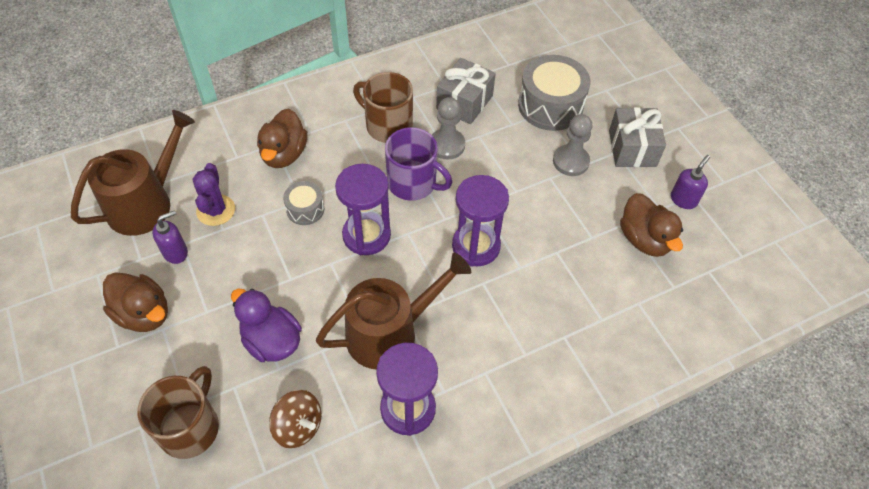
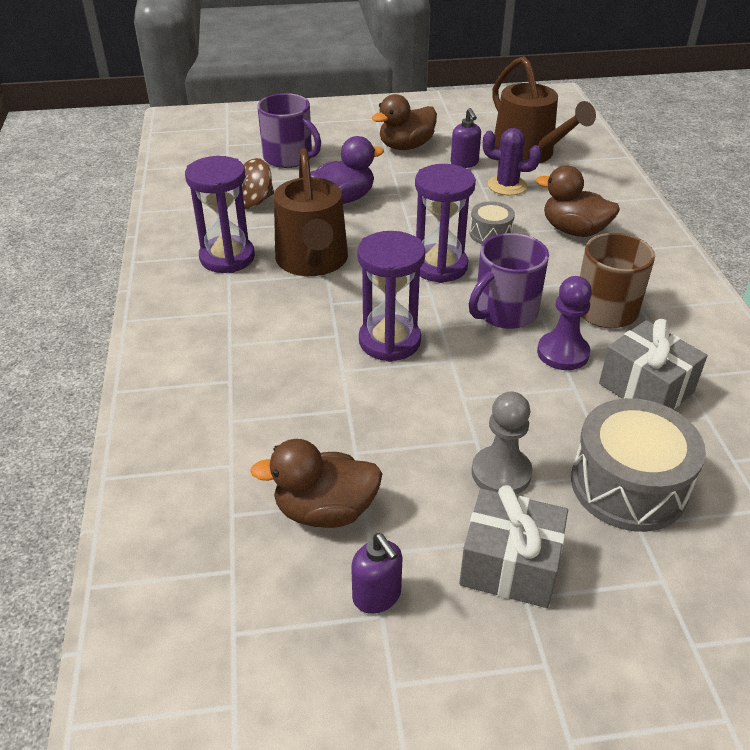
camera: 110 degrees right, 15 degrees down
(190, 428) = (289, 157): brown mug -> purple mug
(447, 145) = (563, 353): grey pawn -> purple pawn

